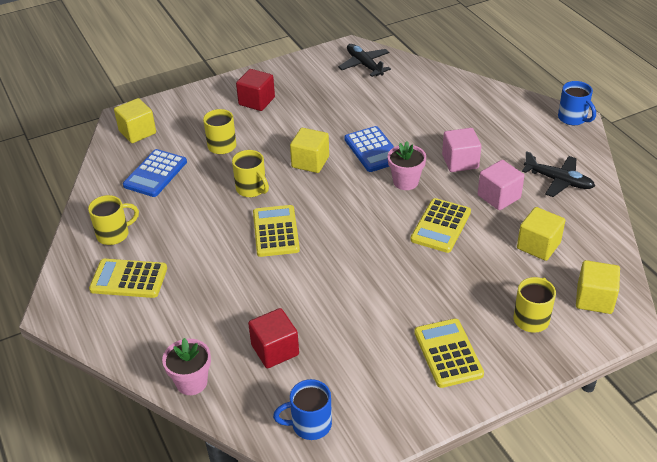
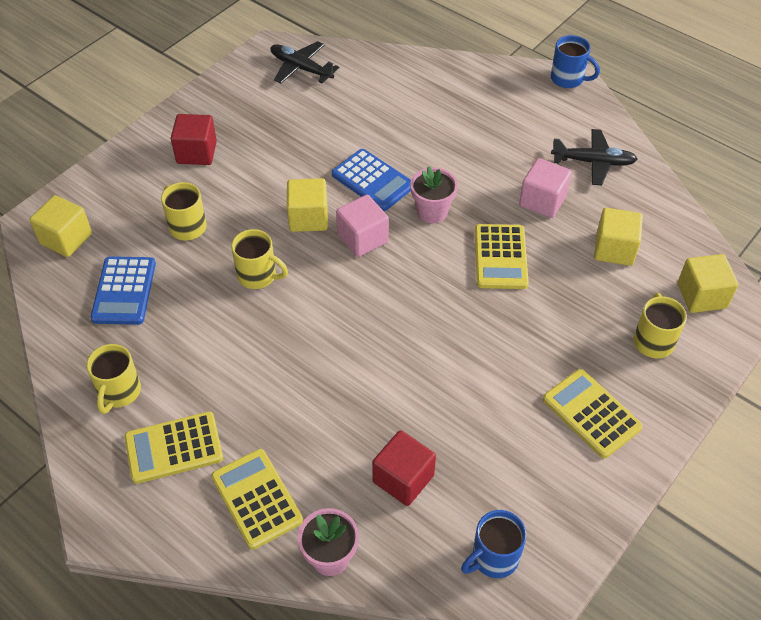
camera: 25 degrees left, 10 degrees up
(114, 234) = (119, 392): yellow mug -> yellow mug turned 150 degrees clockwise
(275, 231) = (318, 324): yellow calculator -> yellow calculator (256, 499)
(460, 161) = (478, 168): pink cube -> pink cube (362, 238)

